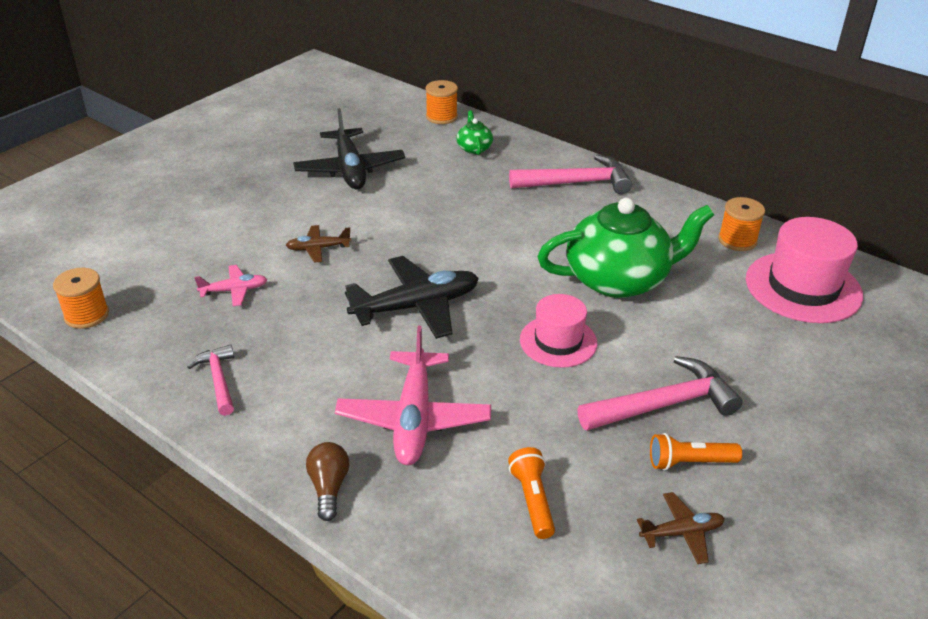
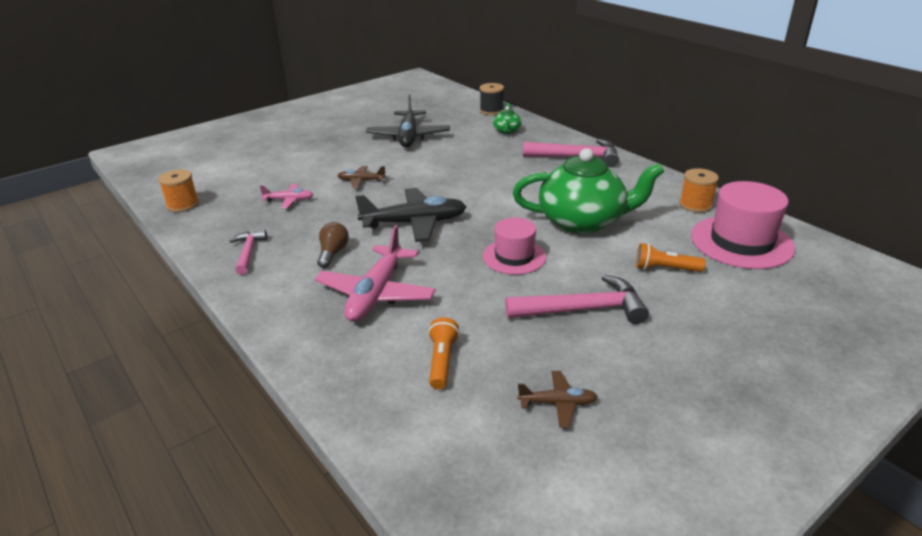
camera: 15 degrees right, 5 degrees down
(329, 488) = (289, 330): brown light bulb -> brown light bulb (333, 253)
(441, 117) = (491, 111): orange spool -> black spool
(689, 462) = (587, 353): orange flashlight -> orange flashlight (665, 269)

